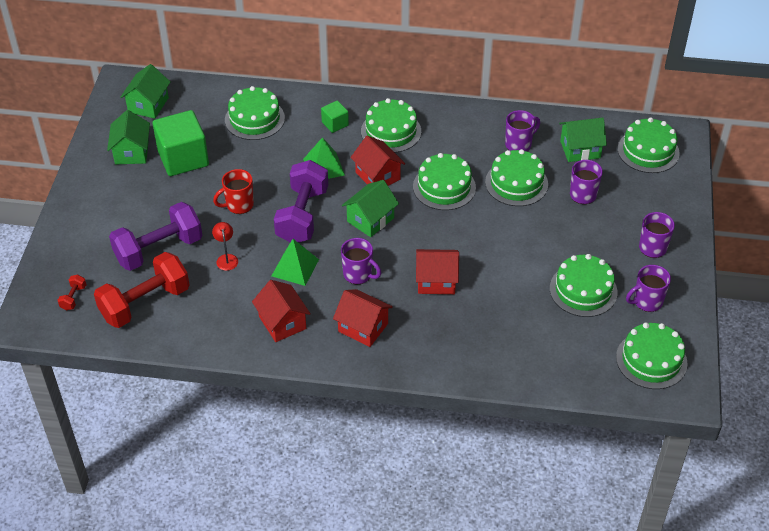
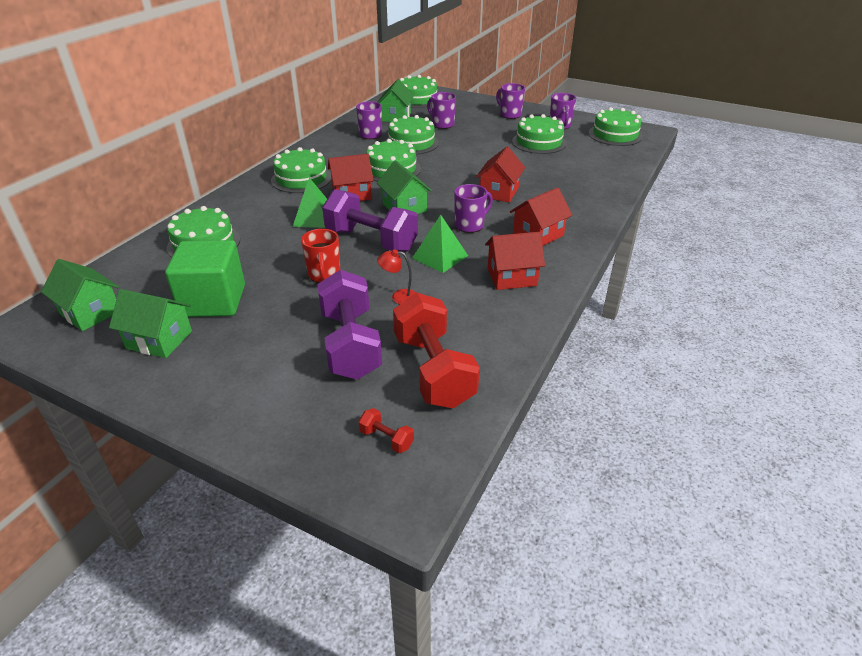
camera: 70 degrees left, 10 degrees down
(335, 124) = (262, 202): green cube -> none

